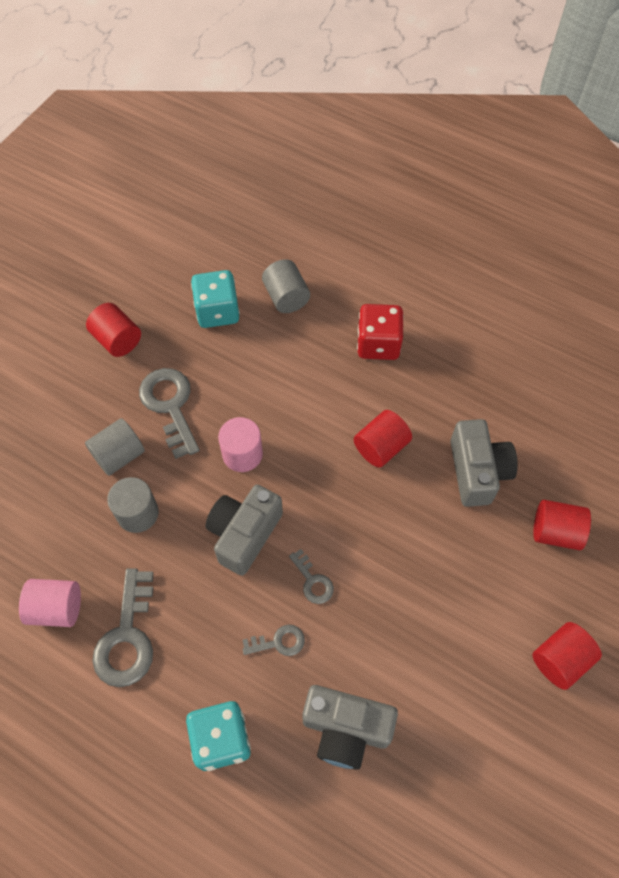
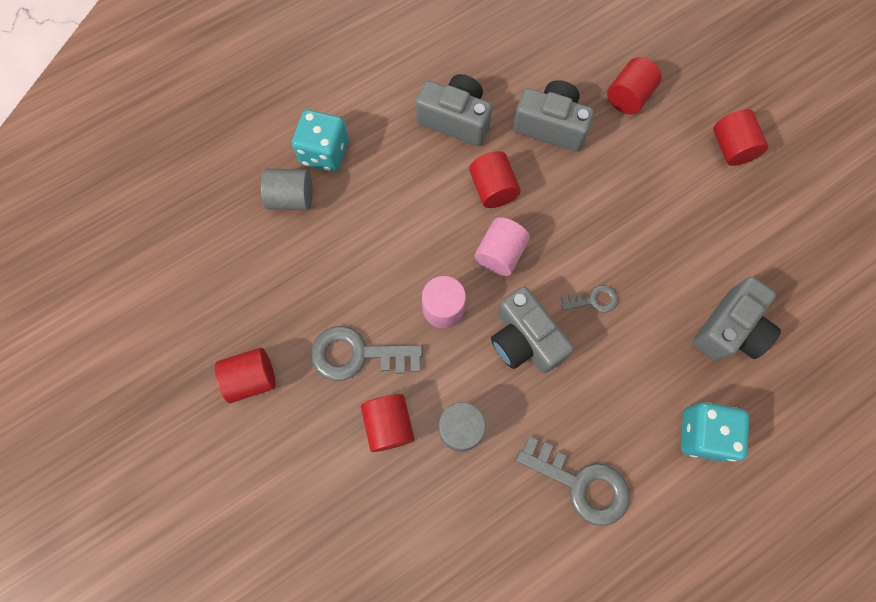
camera: 65 degrees left, 10 degrees up
(56, 608) = (525, 542): pink cylinder -> pink cylinder (500, 254)
(119, 455) = (389, 425): grey cylinder -> red cylinder
(217, 312) = (272, 267): turquoise dice -> turquoise dice (325, 153)
(278, 642) = (637, 352): grey key -> none
(378, 344) = (387, 143): red dice -> none
(434, 388) = (455, 119): none -> grey camera

